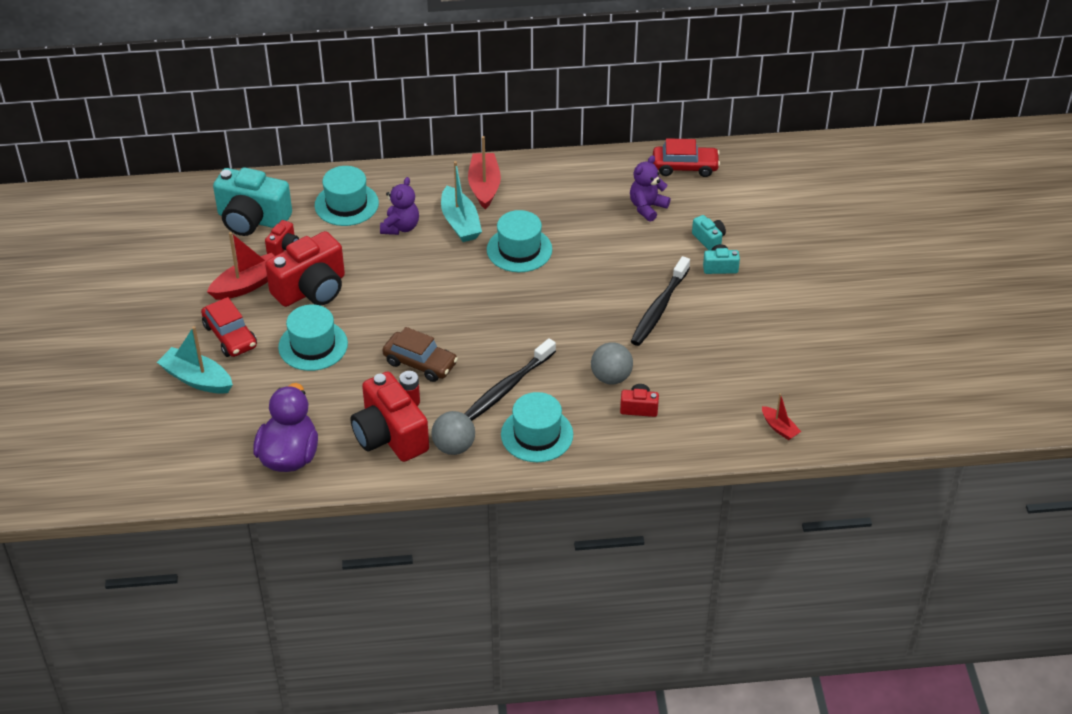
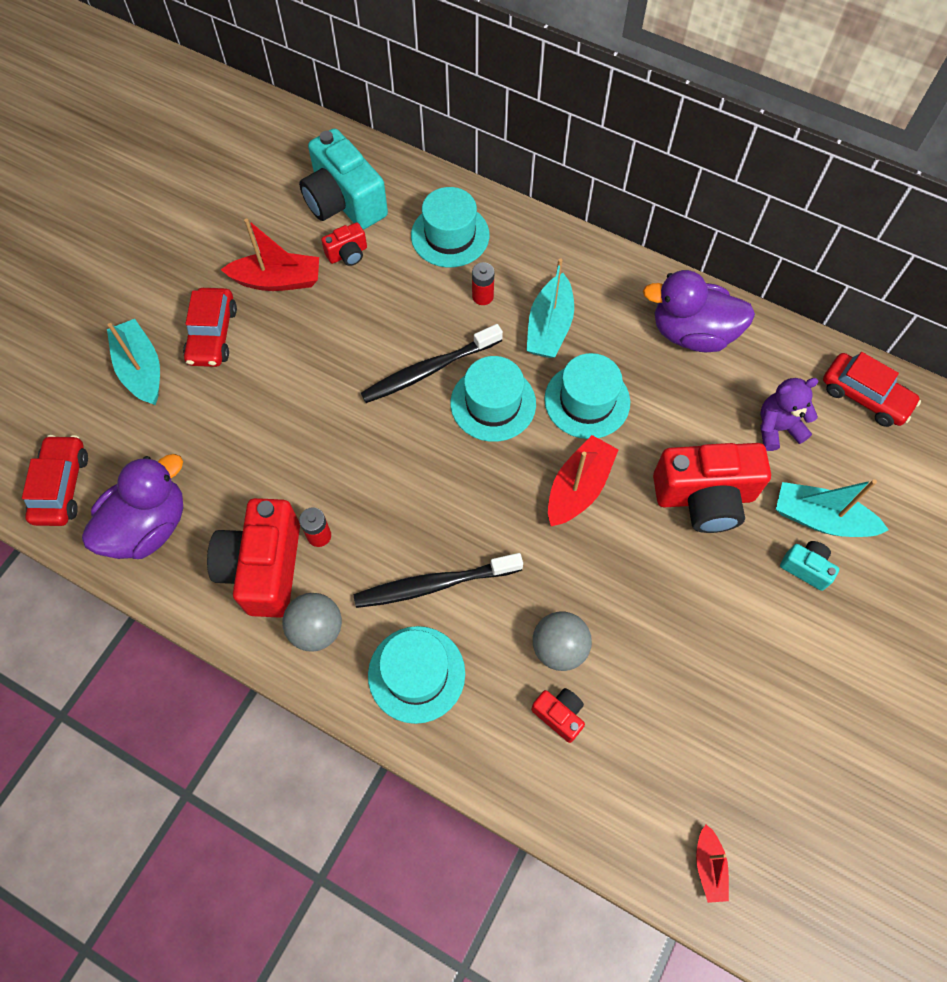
camera: 35 degrees right, 20 degrees up
(205, 467) = (61, 486): none -> red car
(311, 289) = (333, 323): red camera -> red camera (704, 497)
(313, 345) = (280, 397): turquoise hat -> turquoise hat (493, 403)
(400, 227) = (482, 296): purple teddy bear -> red battery
(420, 363) = (368, 490): brown car -> none
(484, 186) = (611, 293): red boat -> red boat (578, 488)
(554, 183) = (692, 333): none -> purple duck
(659, 308) = (688, 583): black toothbrush -> black toothbrush (429, 370)
(709, 239) = (820, 519): turquoise camera -> turquoise boat

